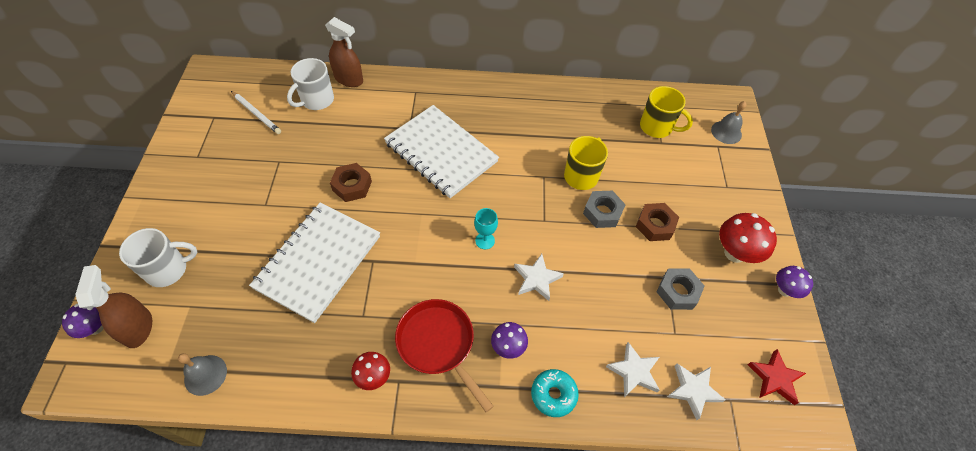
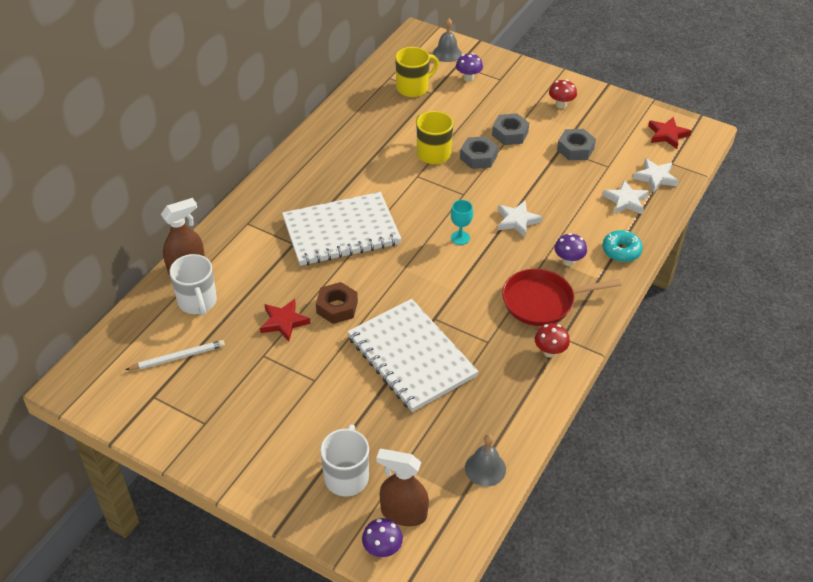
camera: 60 degrees left, 10 degrees down
(319, 159) = (284, 322): none -> red star
(655, 225) = (510, 134): brown nut -> grey nut
(734, 253) = (561, 105): red mushroom -> red mushroom, size x0.62
(784, 290) = (605, 96): purple mushroom -> purple mushroom (468, 78)

